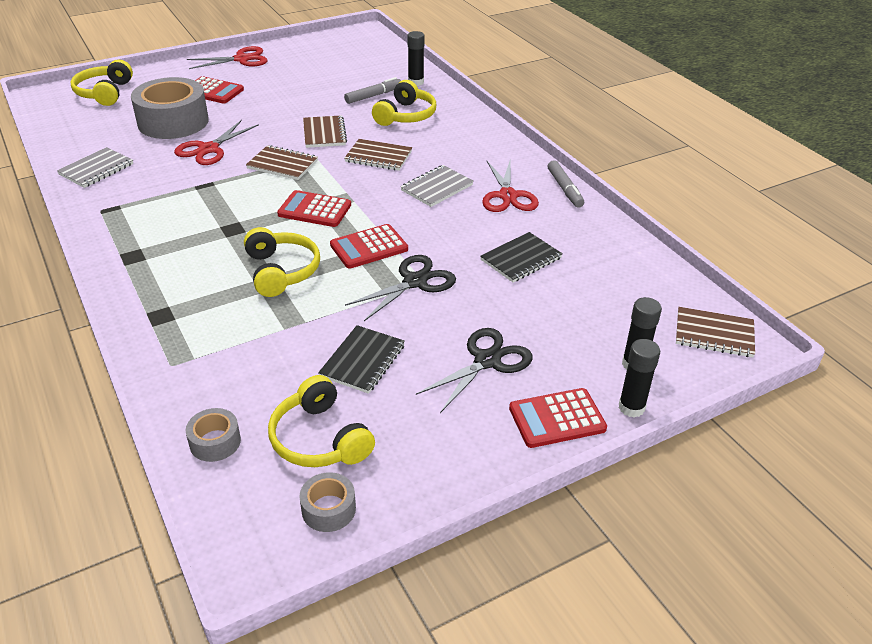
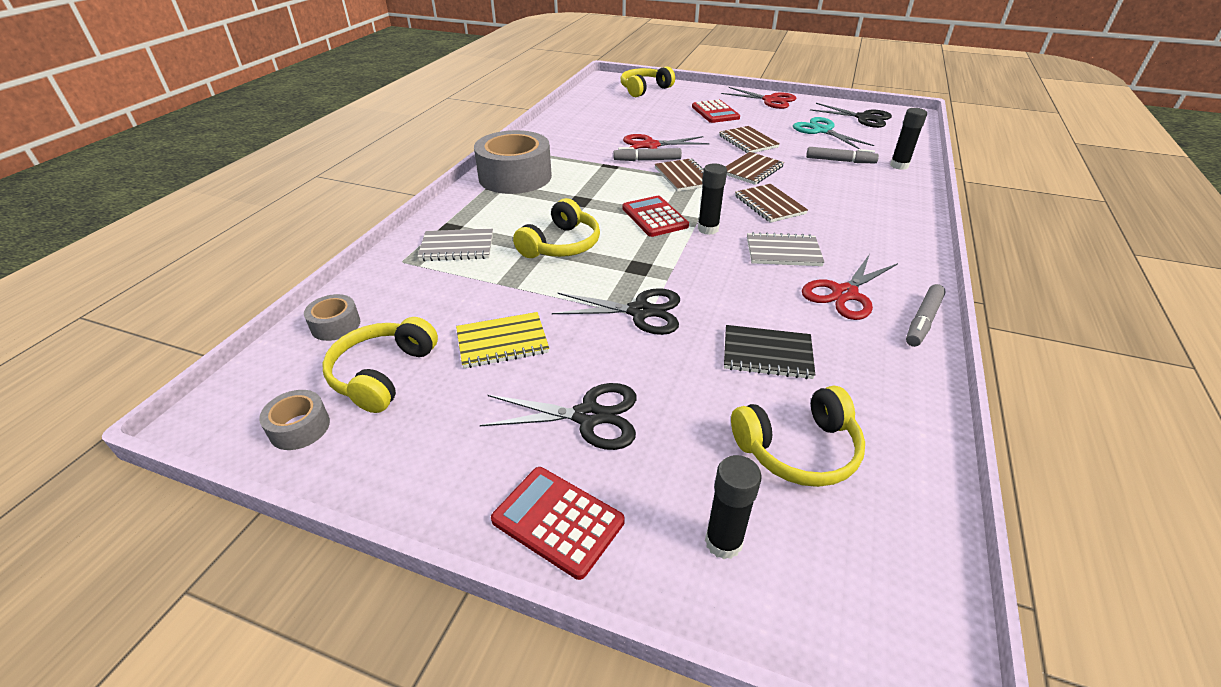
camera: 50 degrees right, 0 degrees up
(96, 169) = (565, 129): grey notebook -> grey notebook (457, 247)
(173, 122) = (657, 120): grey tape -> grey tape (515, 177)
(228, 164) = (647, 160): none -> grey marker
(324, 73) = (822, 130): none -> turquoise scissors
(338, 48) = (863, 118): none -> black scissors
(362, 361) = (502, 342): black notebook -> yellow notebook
(369, 247) = (649, 265): red calculator -> none
(406, 115) = (846, 186): yellow headphones -> yellow headphones (798, 449)
(631, 407) = (645, 583): black glue stick -> black glue stick (708, 229)
(714, 334) = (886, 598): brown notebook -> brown notebook (748, 141)

